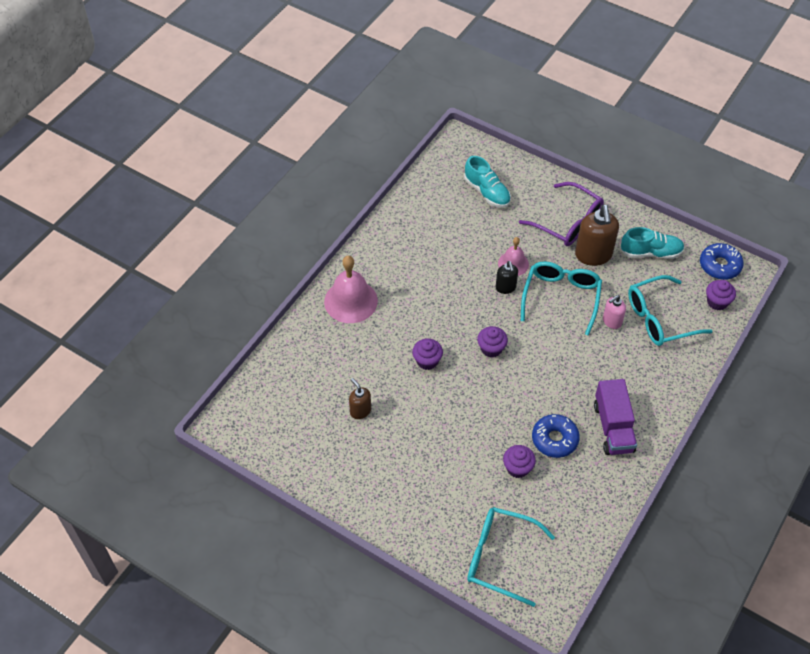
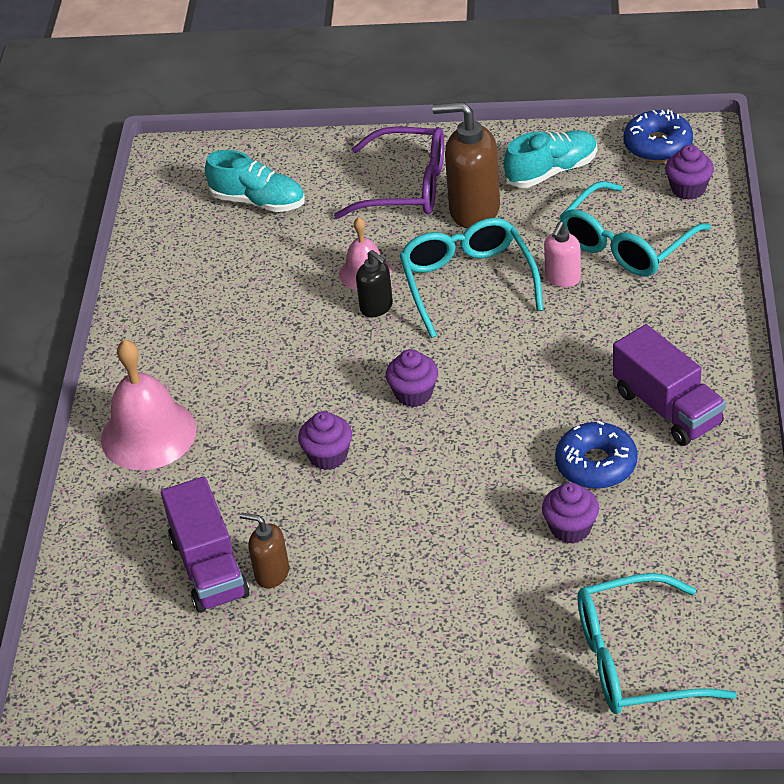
camera: 25 degrees left, 10 degrees down
(334, 391) = (209, 567): none -> purple truck
(593, 255) = (473, 210): brown soap dispenser -> brown soap dispenser turned 135 degrees clockwise

